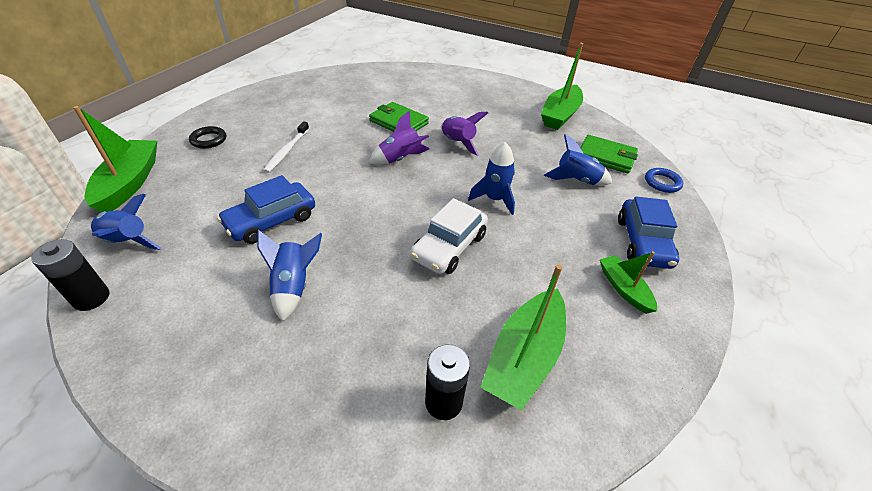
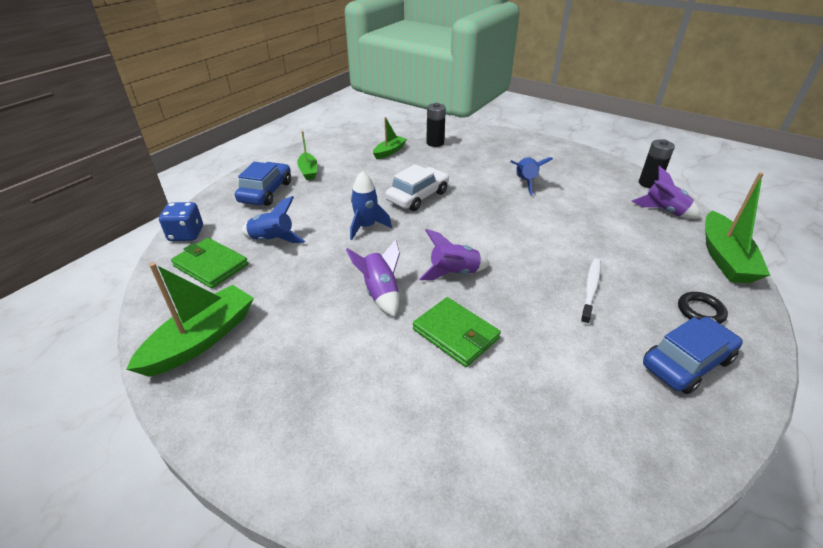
camera: 170 degrees left, 5 degrees down
(127, 242) = (664, 211): blue rocket -> purple rocket
(271, 221) = (563, 219): blue car -> blue car (686, 362)
(524, 357) = (389, 152): green boat -> green boat, size x0.58
(662, 182) = (186, 234): blue ring -> blue dice

